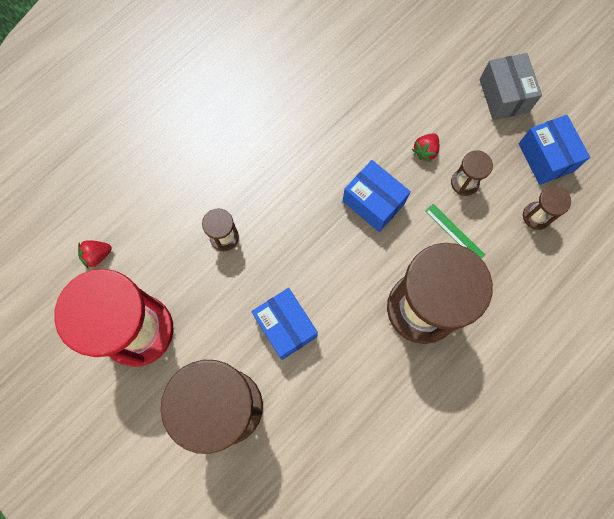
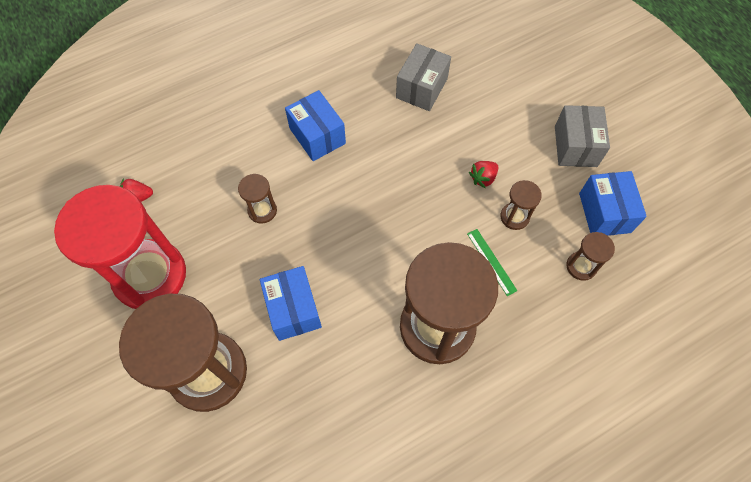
camera: 15 degrees right, 10 degrees down
(340, 69) = (421, 88): none -> grey box
(373, 202) = (417, 213): blue box -> blue box (317, 136)

